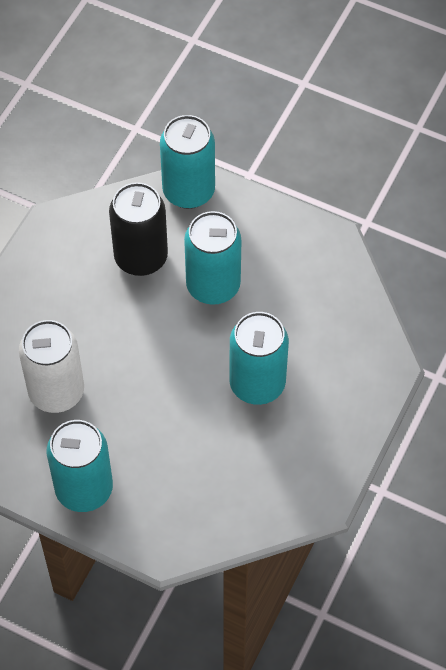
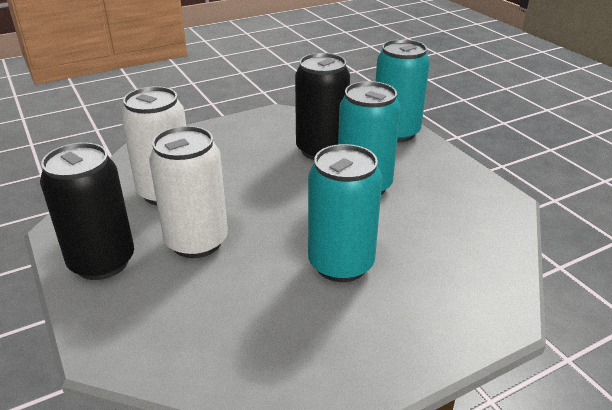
camera: 35 degrees right, 25 degrees down
(84, 489) = (102, 262): turquoise can -> black can
(134, 427) = (196, 242): none -> white can

